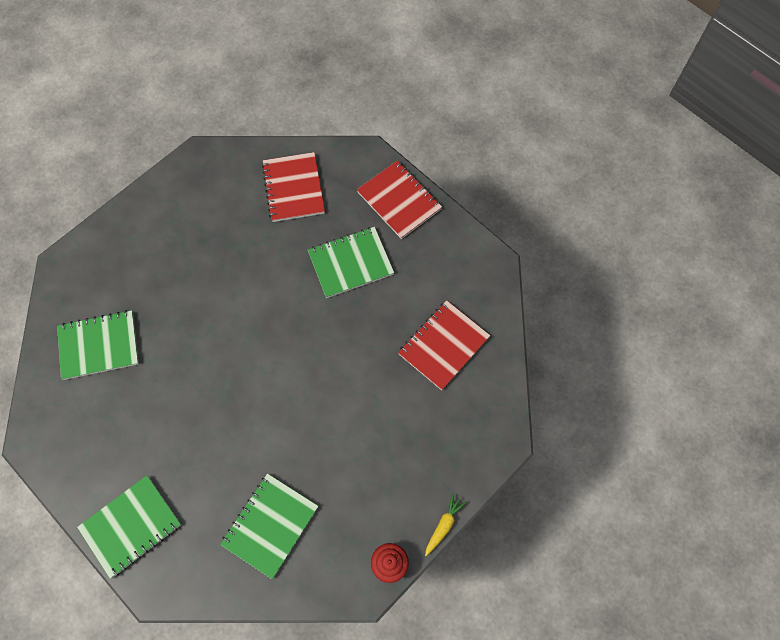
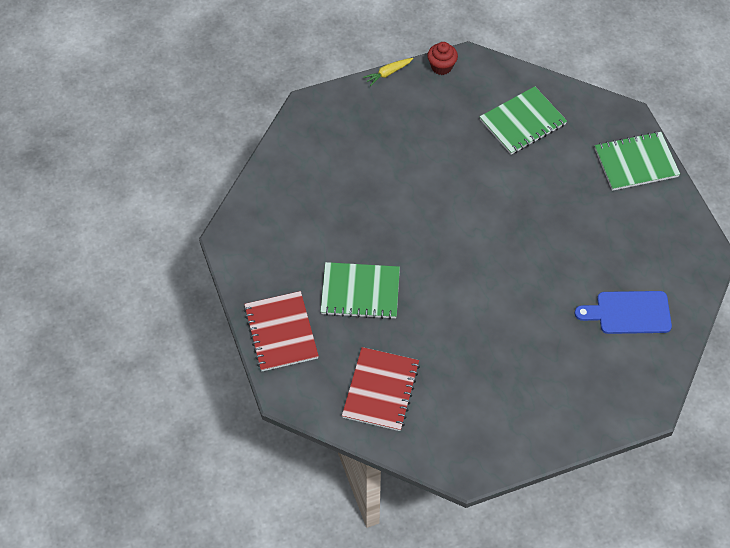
camera: 155 degrees left, 10 degrees down
(99, 346) = (629, 312): green notebook -> blue cutting board
(443, 345) = (315, 190): red notebook -> none

